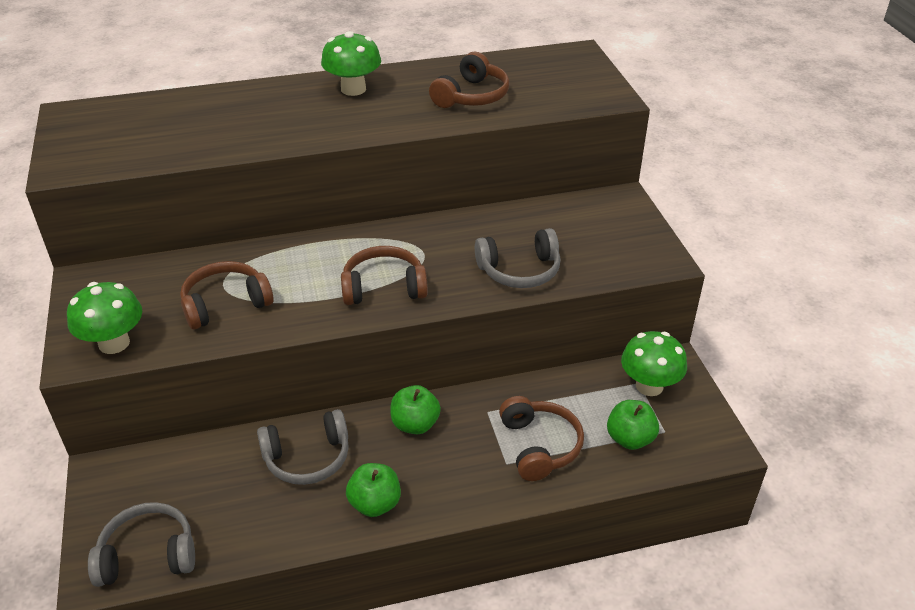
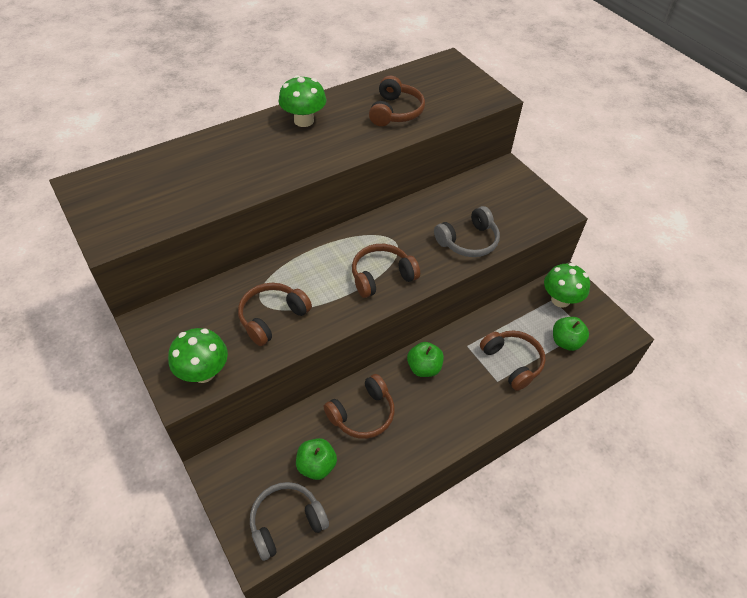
camera: 20 degrees left, 10 degrees up
(307, 458) = (362, 414): grey headphones -> brown headphones
(375, 504) = (426, 436): green apple -> green apple (316, 466)

